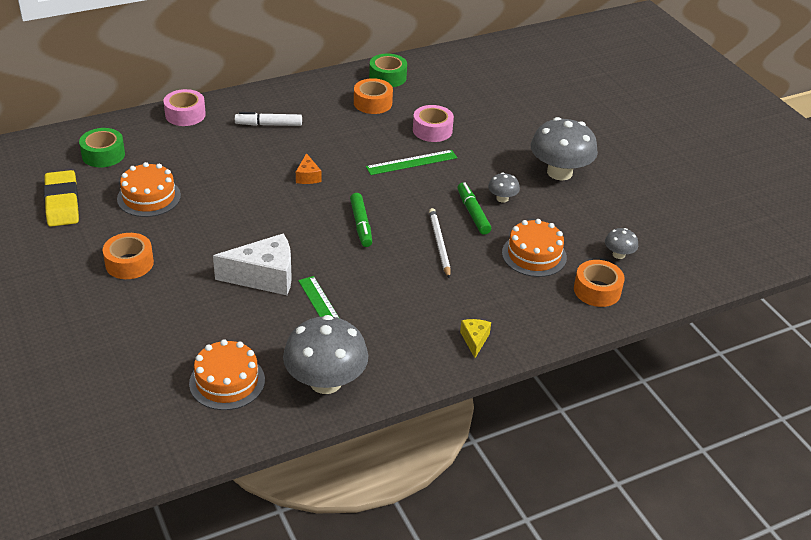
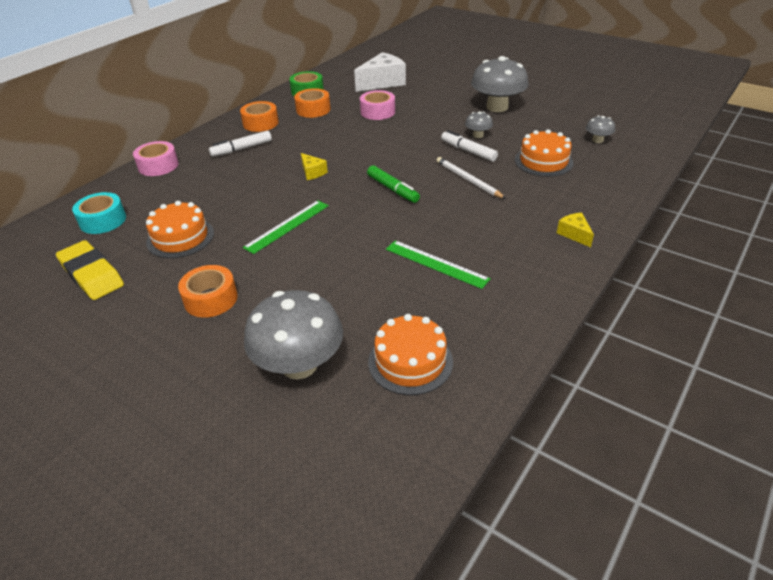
camera: 25 degrees left, 0 degrees up
(103, 155) = (103, 220): green tape -> turquoise tape
(264, 277) = (353, 258): white cheese -> white cheese (382, 82)
(308, 176) = (312, 172): orange cheese -> yellow cheese
(326, 382) = (498, 319): grey mushroom -> grey mushroom (299, 365)
(411, 162) = (385, 136): green ruler -> green ruler (287, 226)
(473, 213) = (468, 151): green marker -> white marker
(597, 290) = (613, 167): orange tape -> orange tape (260, 123)

